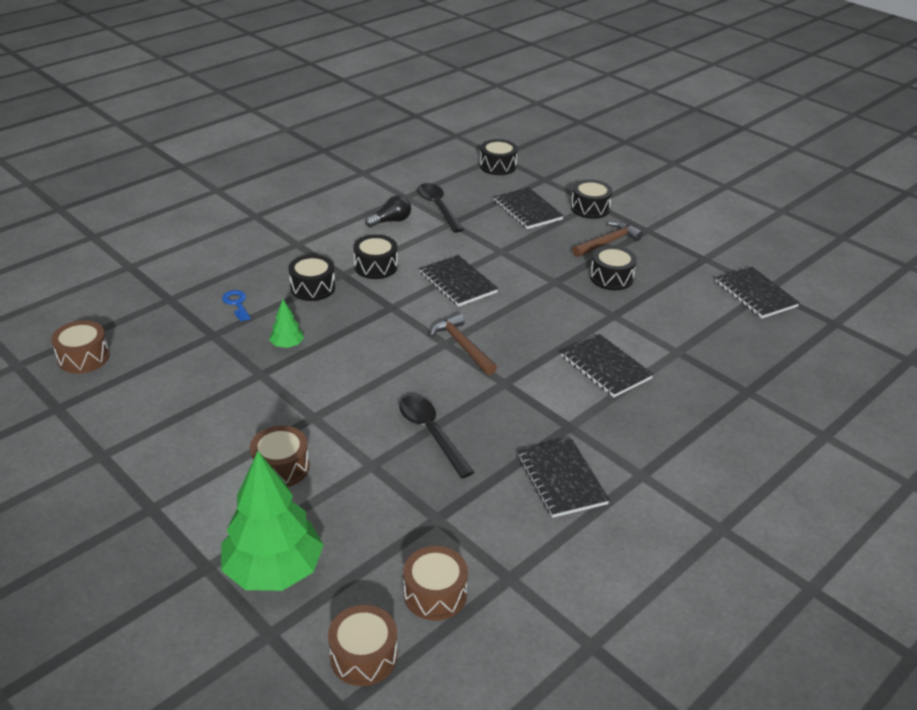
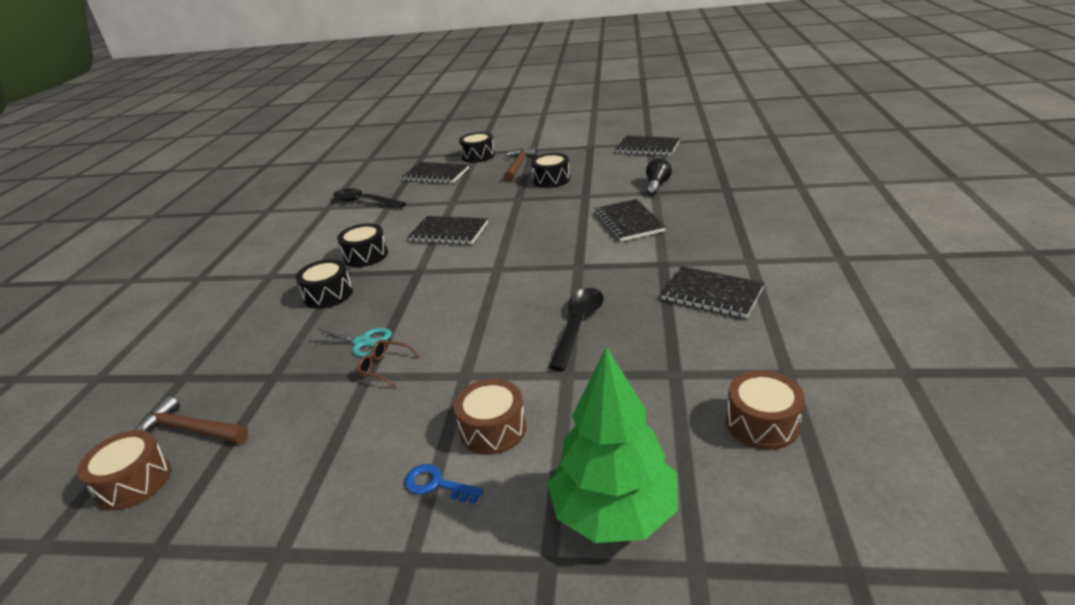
camera: 35 degrees left, 5 degrees down
(237, 304) = (266, 342): blue key -> blue key (436, 484)
(278, 375) = (385, 367): none -> brown glasses
(287, 345) = (362, 342): green tree -> turquoise scissors
(363, 656) = (795, 514): brown drum -> none
(391, 221) = (336, 225): black light bulb -> black light bulb (657, 185)
(431, 433) = (578, 325): black spoon -> black spoon turned 90 degrees clockwise
(462, 345) = (512, 263): brown hammer -> brown hammer (190, 429)
(498, 166) = (376, 164): black drum -> none
(605, 367) = (628, 222): black notebook -> black notebook turned 60 degrees clockwise

